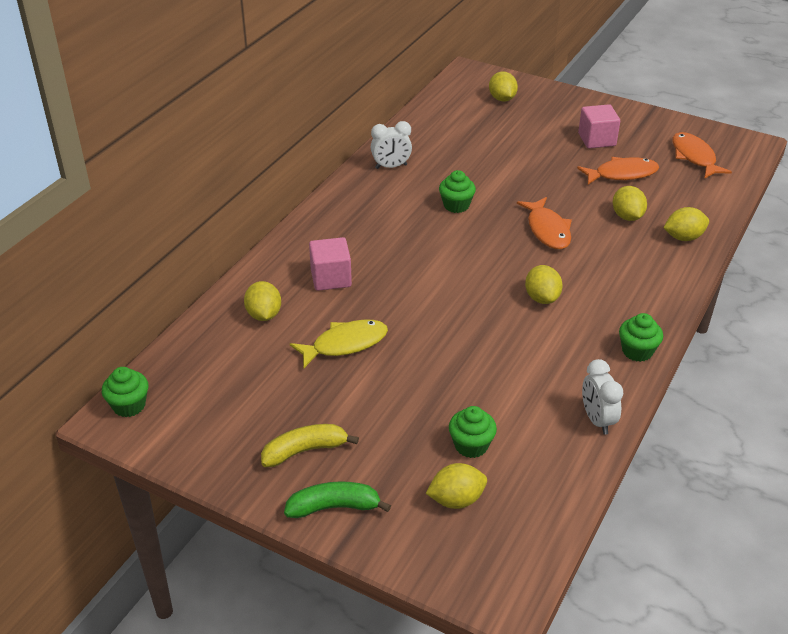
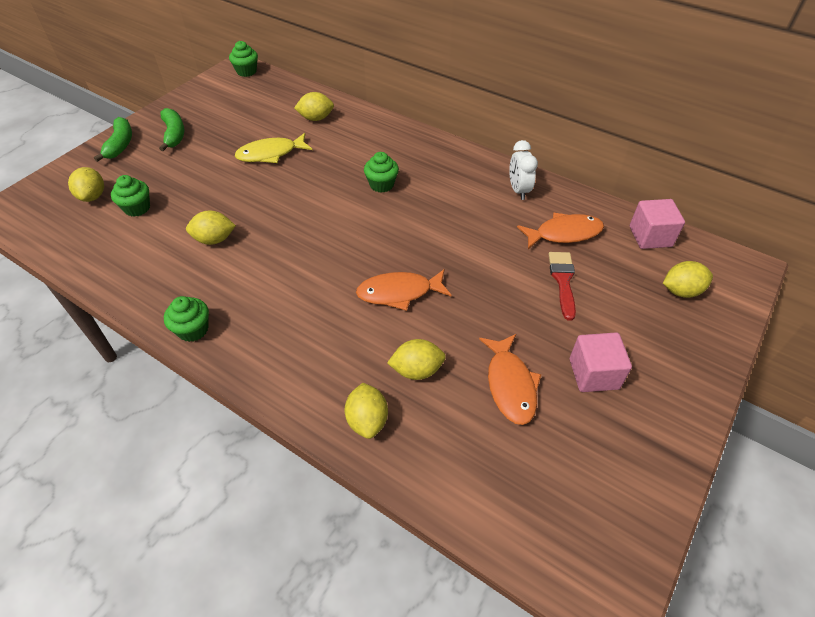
camera: 95 degrees right, 10 degrees up
(305, 450) = (174, 134): yellow banana -> green banana
(331, 278) = (351, 149): pink cube -> pink cube (650, 236)
(345, 344) = (270, 154): yellow fish -> yellow fish turned 90 degrees clockwise
(456, 205) = (449, 229): green cupcake -> green cupcake (381, 184)
(507, 148) = (563, 281): none -> red brush
(542, 298) = (291, 272): yellow lemon -> yellow lemon (214, 239)
(597, 420) = (124, 284): white clock -> none
(694, 157) = (560, 488): orange fish -> orange fish (564, 233)

